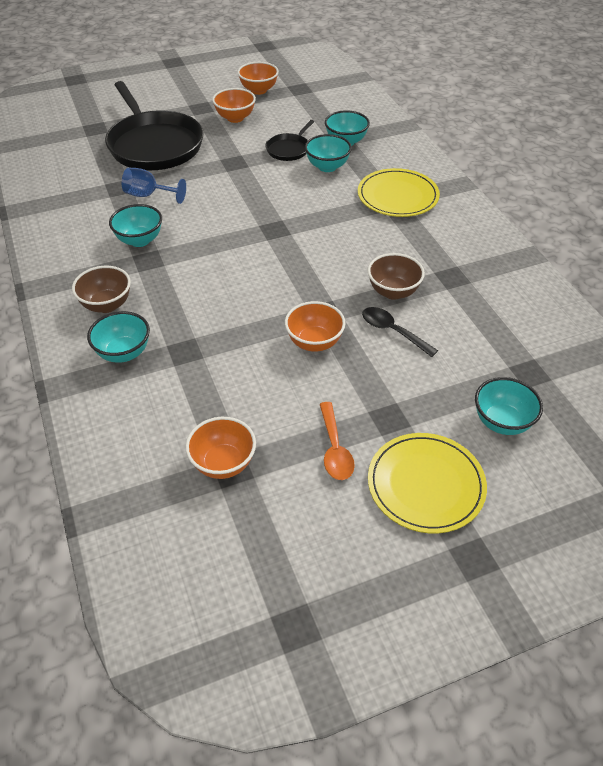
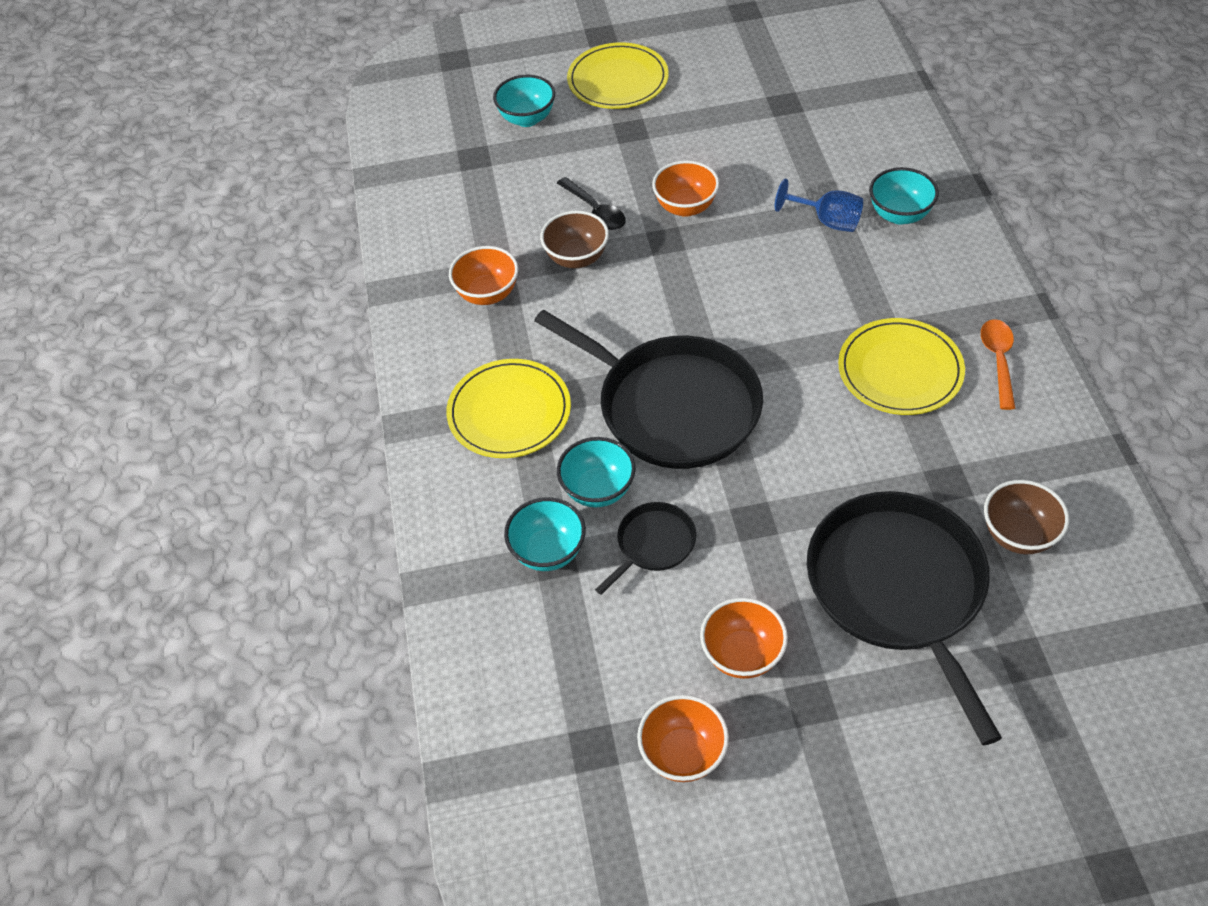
camera: 165 degrees left, 5 degrees up
(107, 305) = (929, 275): brown bowl -> brown bowl (1018, 535)
(139, 240) = (900, 370): turquoise bowl -> yellow plate
(149, 195) = (896, 458): blue goblet -> blue goblet (827, 221)
(223, 463) = (792, 108): orange bowl -> orange bowl (487, 294)
(293, 208) = (672, 406): none -> black pan
(334, 449) = (689, 110): orange spoon -> orange spoon (998, 360)

